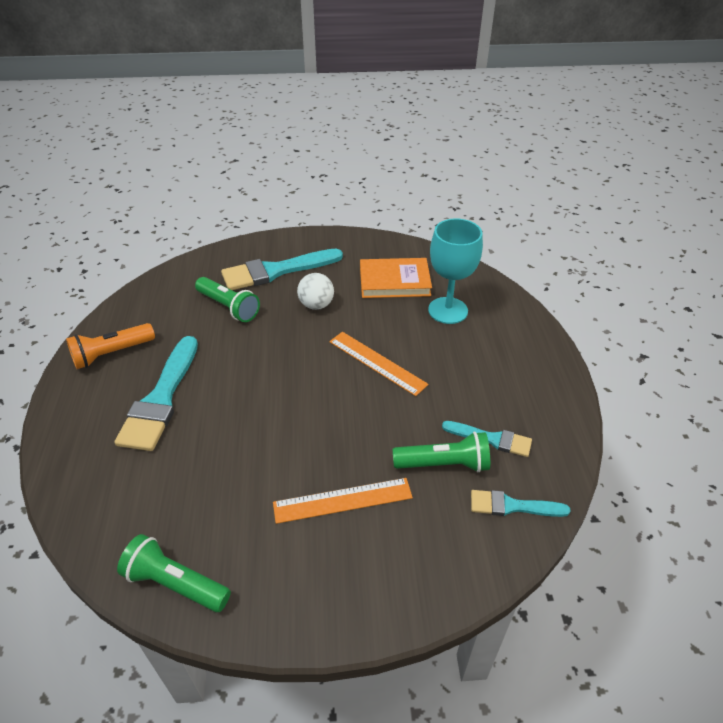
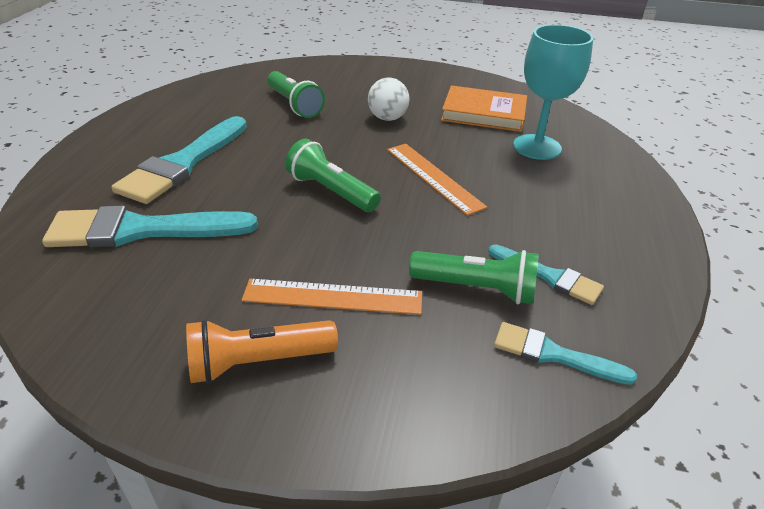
camera: 15 degrees right, 5 degrees down
(112, 354) = (157, 120): orange flashlight -> orange flashlight (258, 362)
(175, 583) = (94, 332): green flashlight -> green flashlight (331, 191)
(276, 271) = (358, 85): turquoise brush -> turquoise brush (142, 230)

